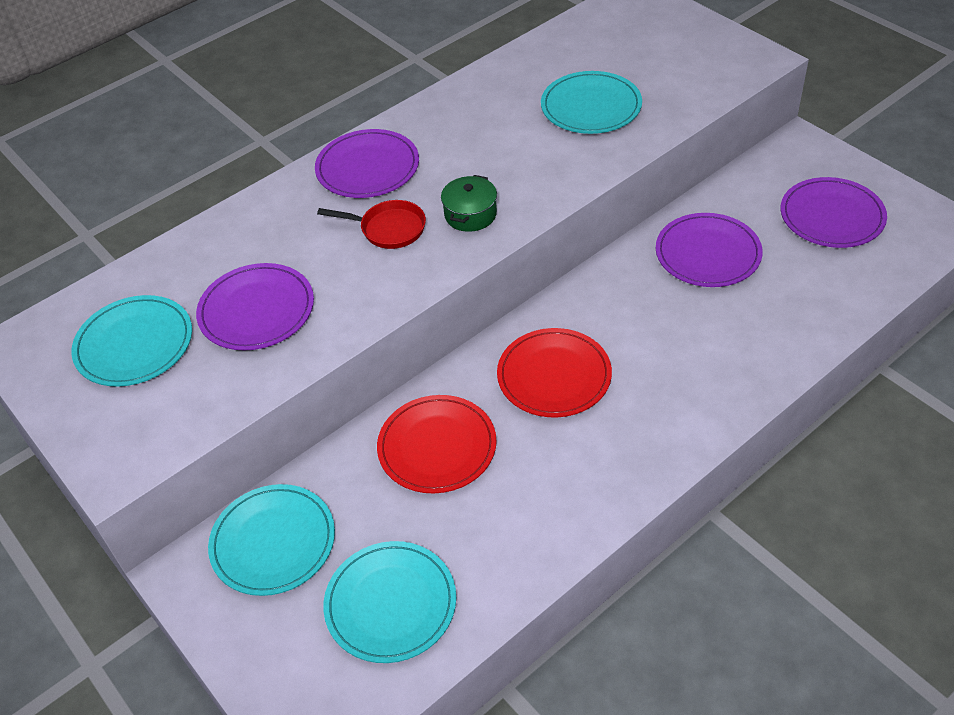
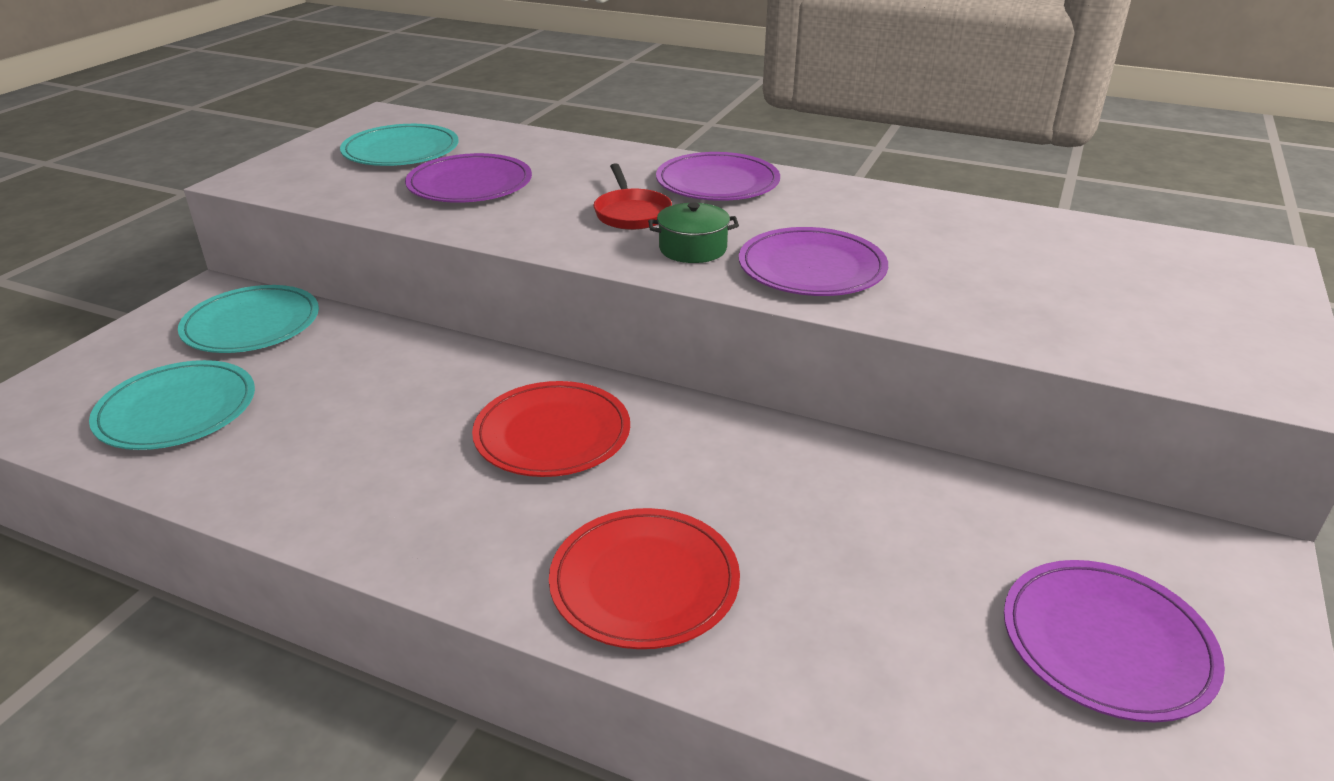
camera: 60 degrees right, 15 degrees down
(437, 447) = (404, 381): red plate -> red plate (644, 582)
(591, 106) = (975, 277): turquoise plate -> none
(708, 253) = (879, 513): purple plate -> purple plate (812, 268)

